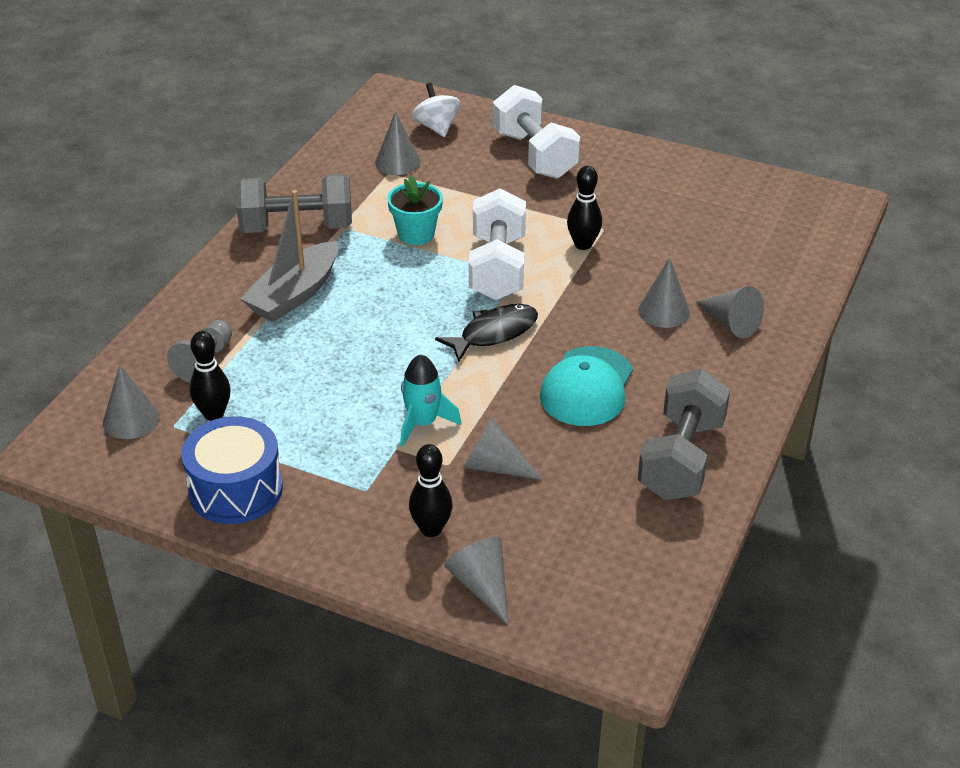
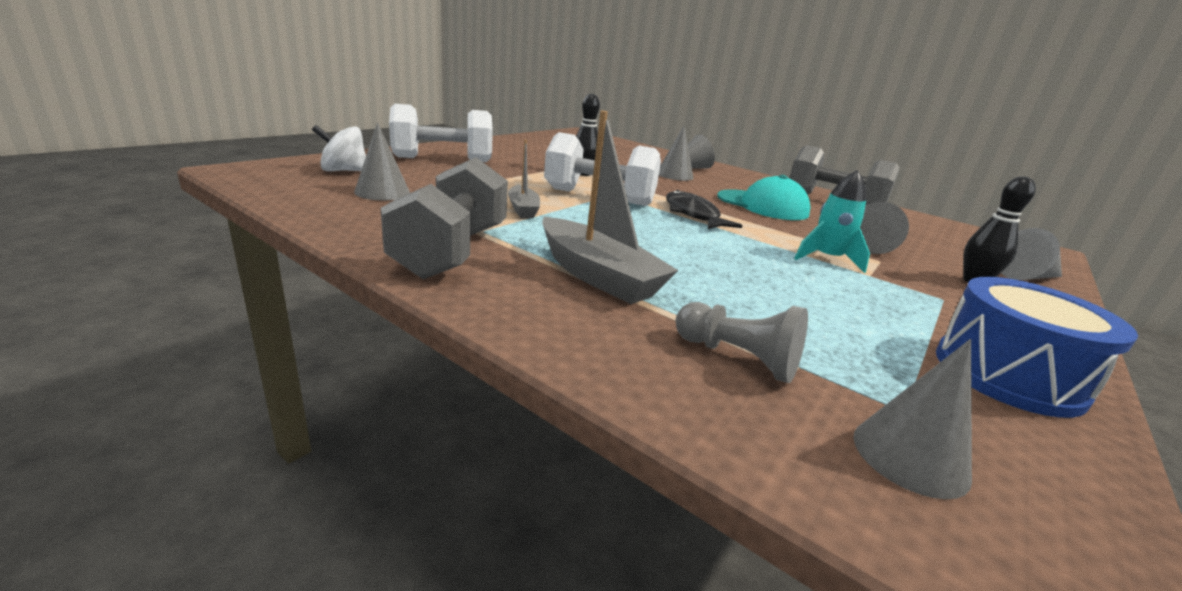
camera: 80 degrees left, 15 degrees down
(214, 414) = (859, 368): black bowling pin -> none
(416, 234) = (523, 209): turquoise flower pot -> grey boat

